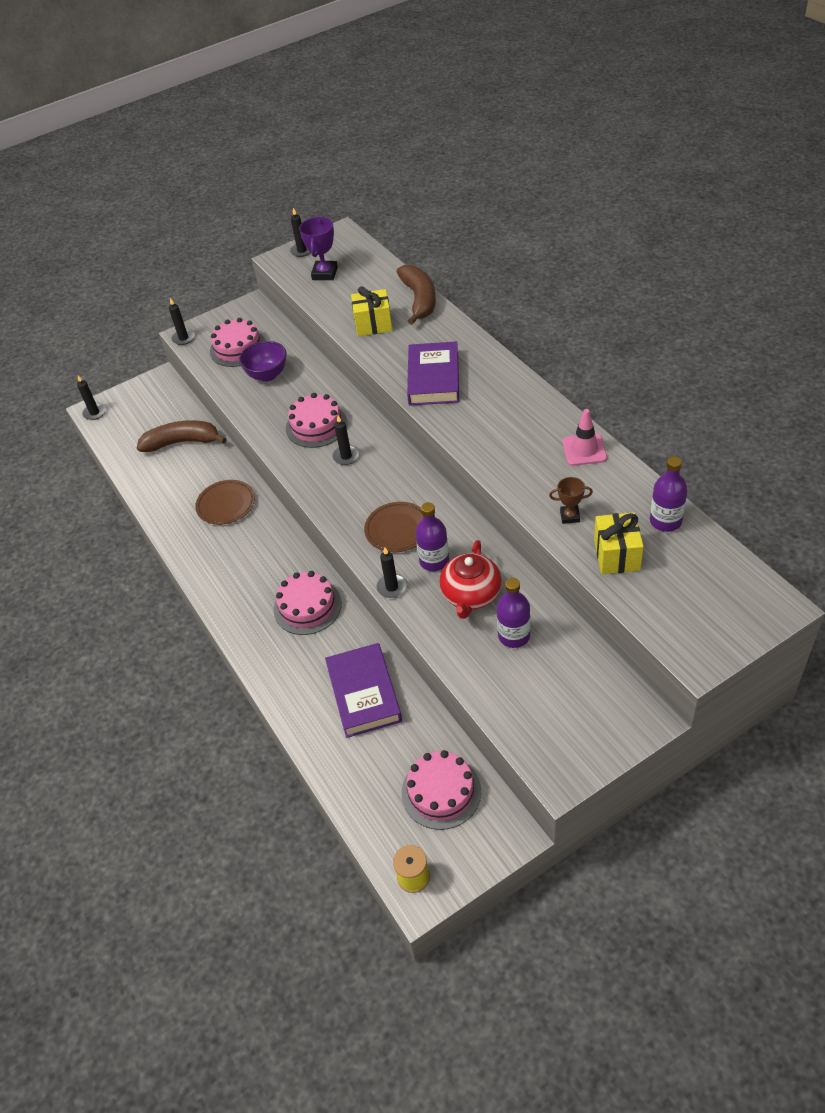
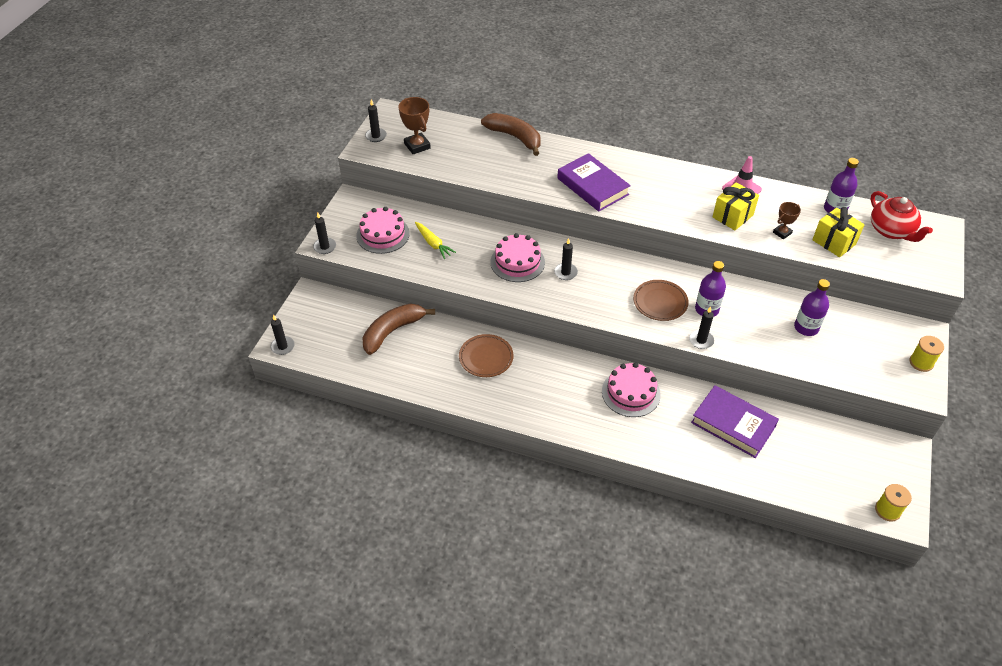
camera: 45 degrees left, 0 degrees up
(267, 375) = (433, 244): purple bowl -> yellow carrot
(325, 273) = (417, 146): purple trophy -> brown trophy
(373, 324) = (503, 168): yellow gift -> yellow gift (732, 216)
(441, 792) = (845, 452): pink cake -> none
(471, 595) = (753, 318): red teapot -> red teapot (891, 230)
(598, 747) = (921, 362): none -> yellow spool

